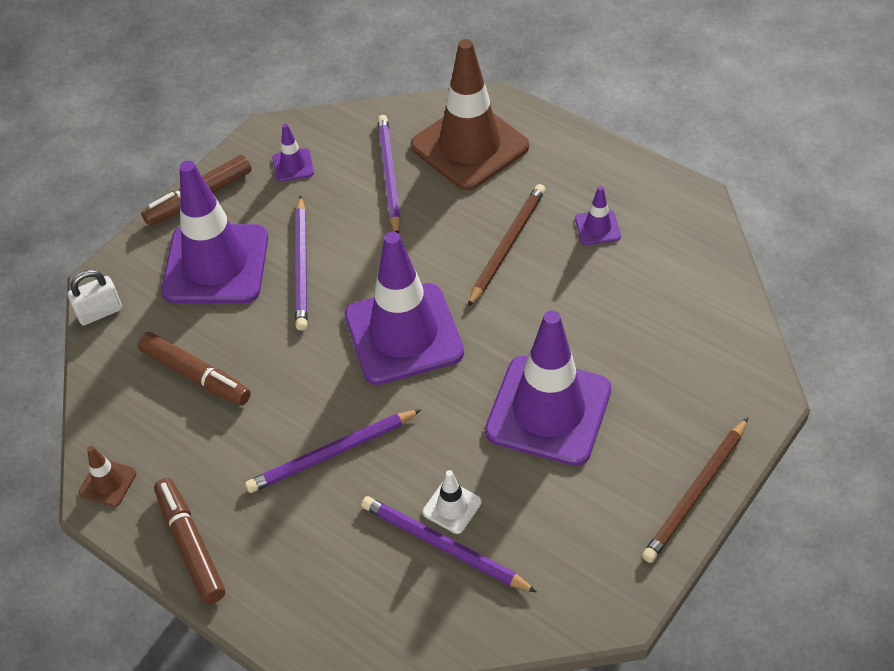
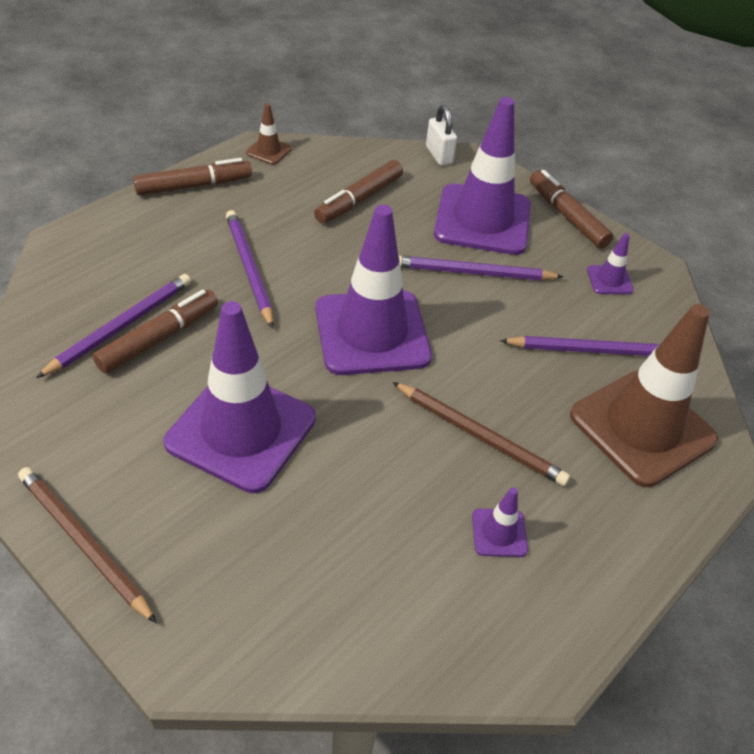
camera: 90 degrees right, 5 degrees down
(452, 507) = (159, 338): white traffic cone -> brown marker

